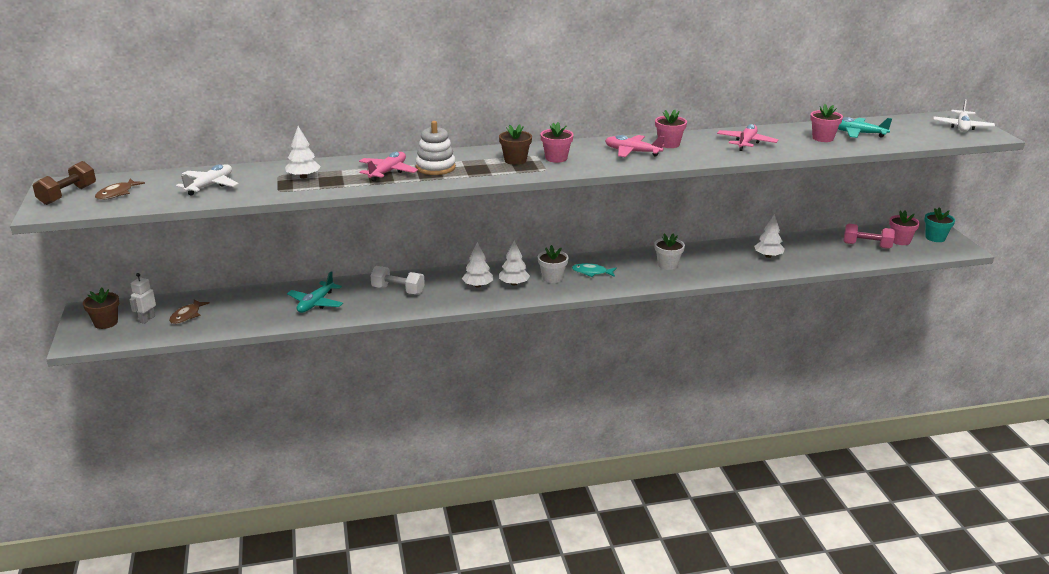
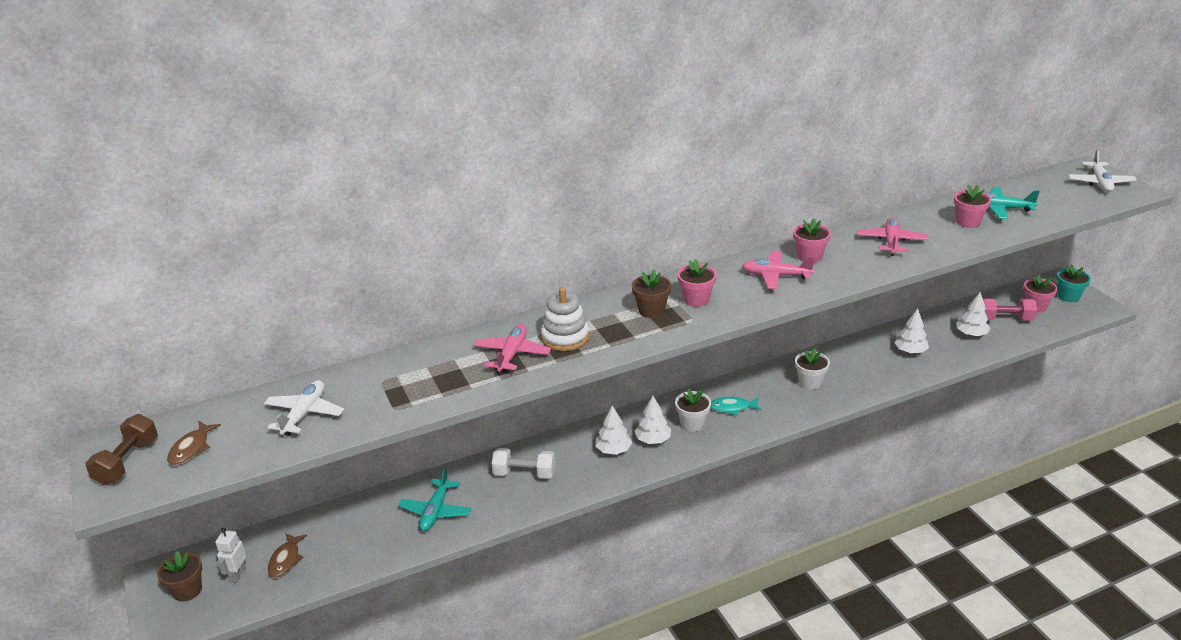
camera: 10 degrees left, 5 degrees up
(303, 177) = (414, 379): white tree -> white tree (971, 334)

